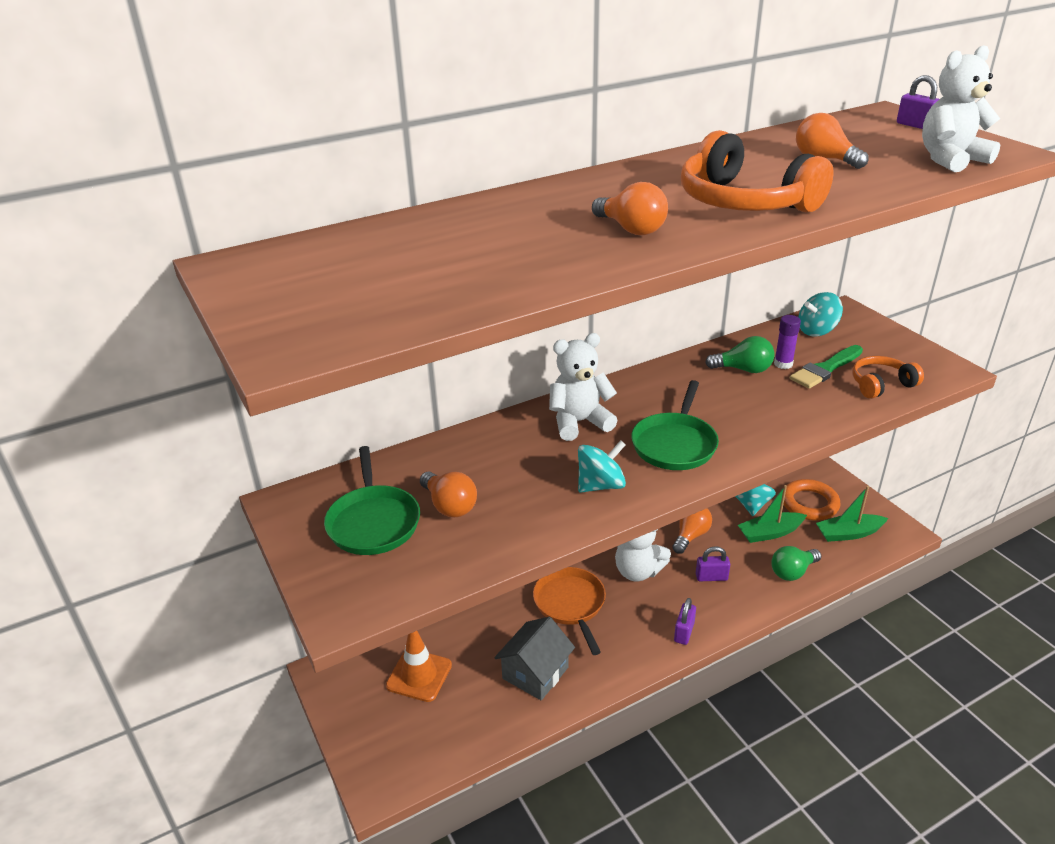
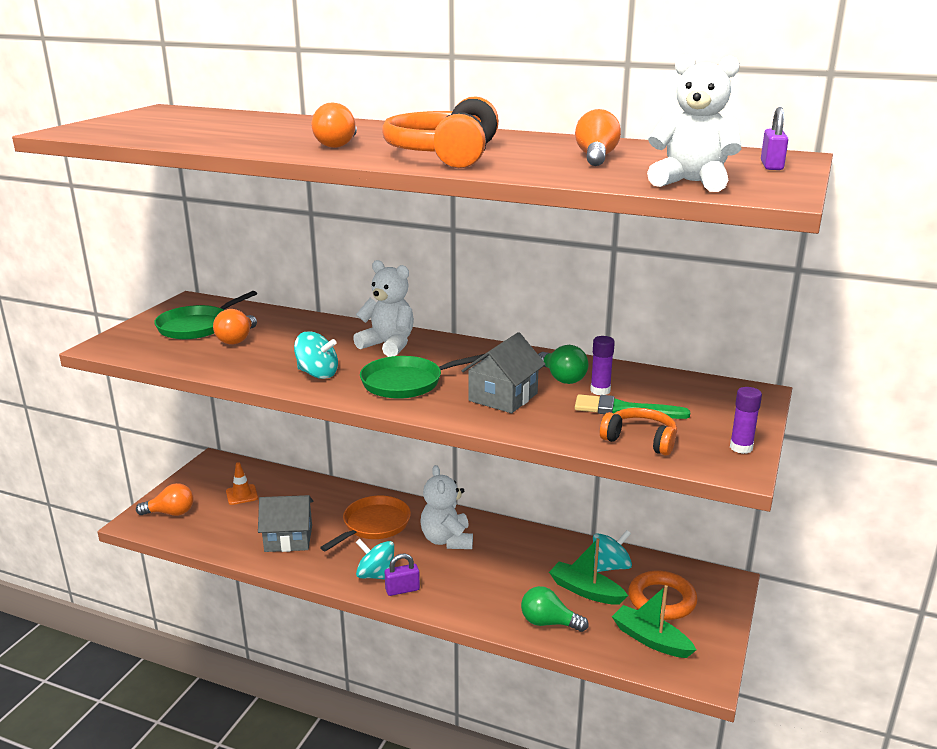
camera: 50 degrees right, 10 degrees down
(419, 675) = (242, 495): orange traffic cone -> orange traffic cone, size x0.67
(690, 536) = (524, 549): orange light bulb -> orange light bulb (170, 513)
(711, 577) = (485, 579): purple padlock -> none
(753, 409) = (503, 397): none -> grey house
(817, 331) = (689, 390): turquoise spinning top -> turquoise spinning top (376, 575)
(923, 354) = (741, 448): none -> purple glue stick

